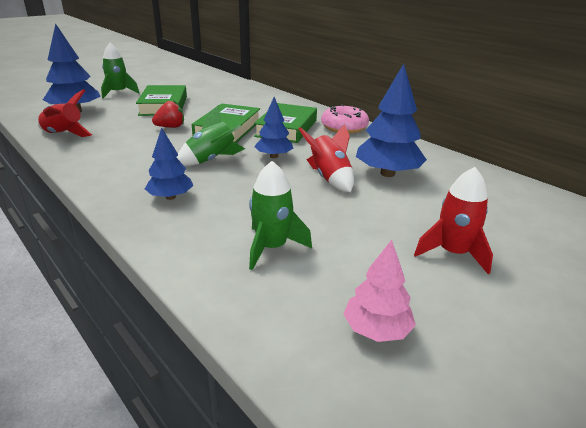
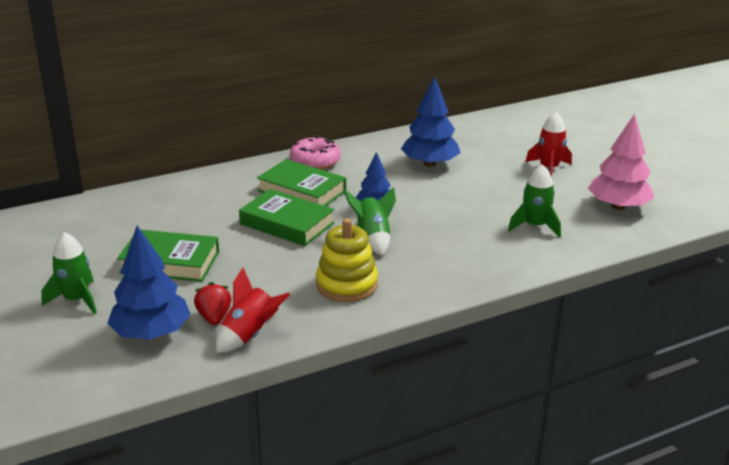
camera: 75 degrees left, 0 degrees up
(130, 157) = (347, 285): none -> yellow stacking toy
(170, 127) = (261, 259): red strawberry -> red strawberry (214, 317)
(170, 197) = (447, 263): blue tree -> none
(329, 178) = (431, 189): red rocket -> none
(377, 329) = (618, 206): pink tree -> pink tree, size x1.65

